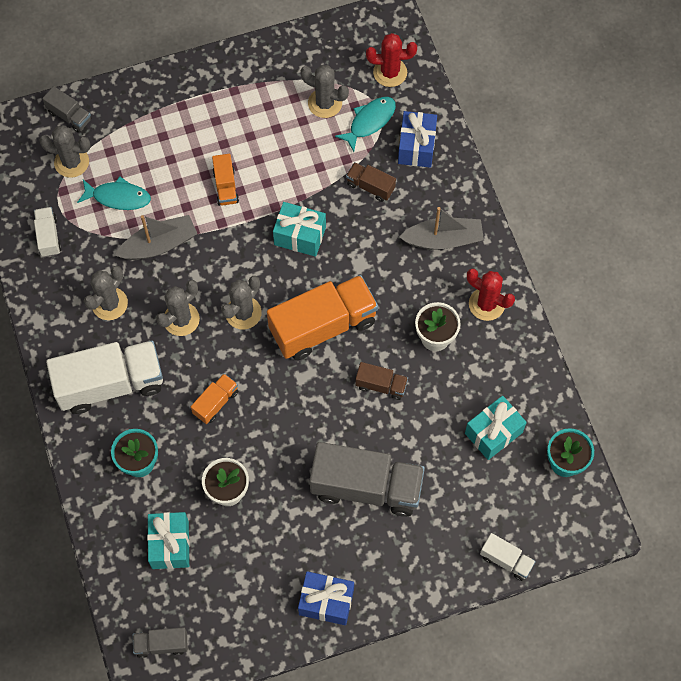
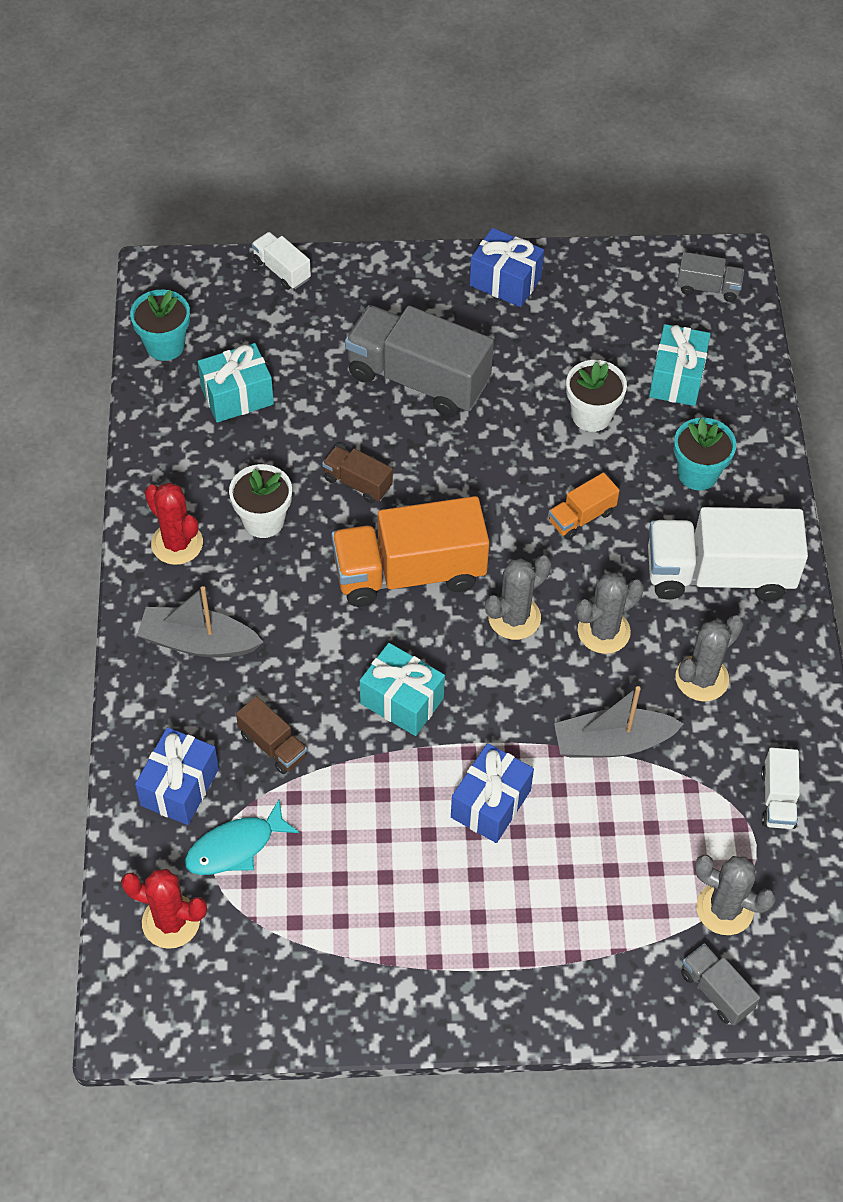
camera: 165 degrees left, 10 degrees down
(118, 197) = (660, 831): turquoise fish -> none
(226, 186) = (491, 804): orange truck -> blue gift
(325, 103) = (294, 897): grey cactus -> none

